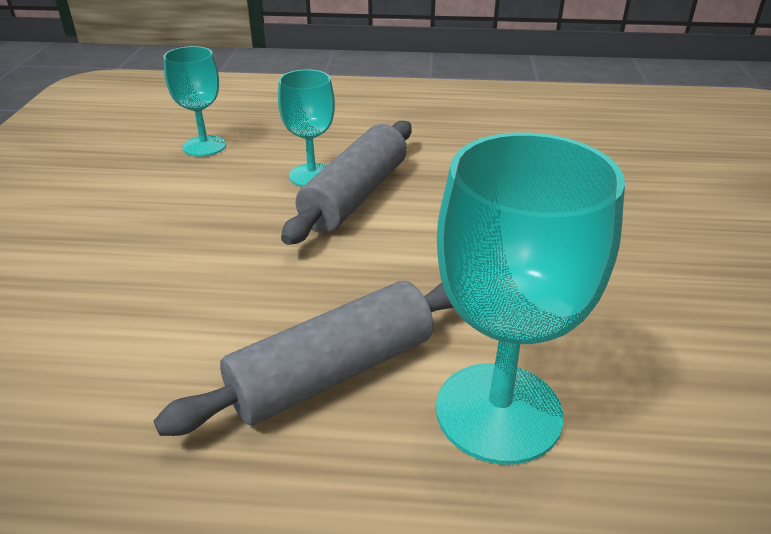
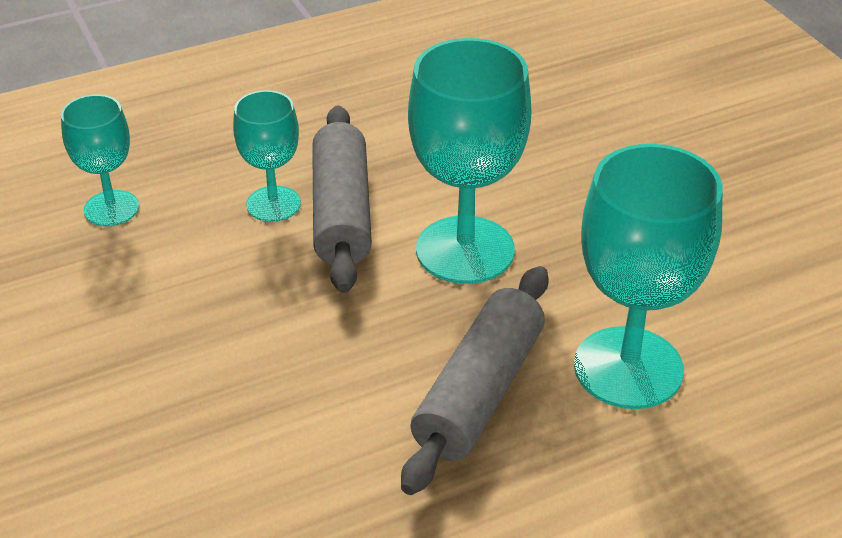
camera: 30 degrees left, 5 degrees up
(428, 253) = (465, 250): none -> turquoise goblet

